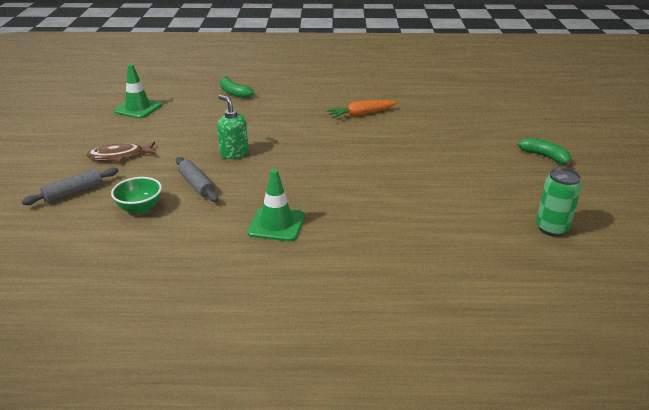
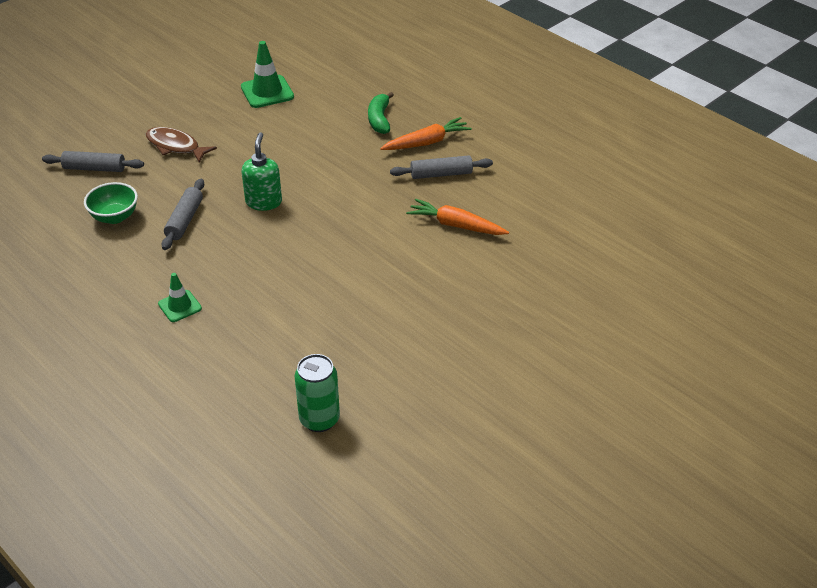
camera: 45 degrees right, 10 degrees up
(276, 224) = (180, 306): green traffic cone -> green traffic cone, size x0.62
(280, 91) = (426, 142): none -> orange carrot
(313, 99) = (441, 174): none -> grey rolling pin
(545, 156) = (550, 411): green banana -> none
(552, 228) = (390, 489): green can -> green can (319, 419)

